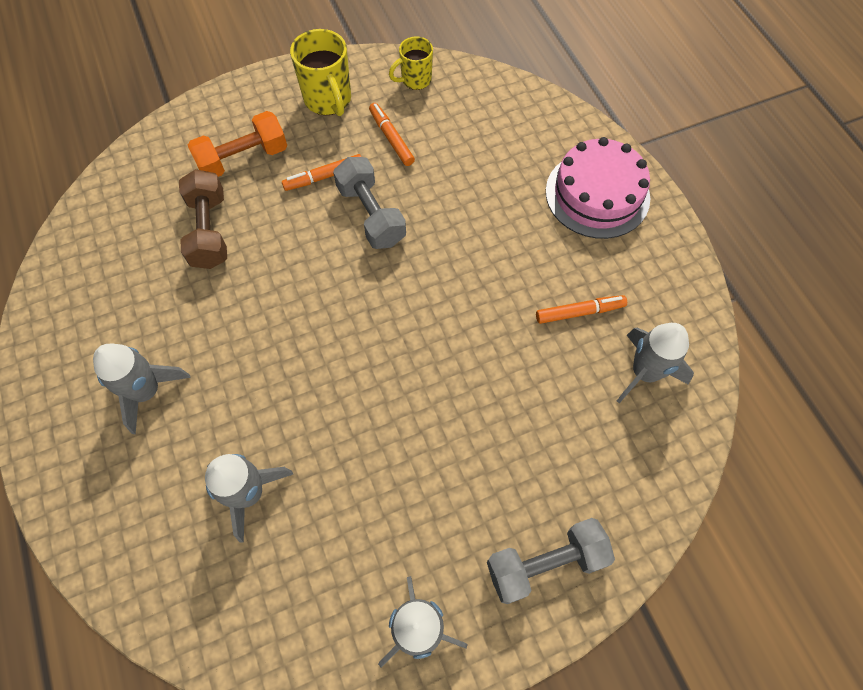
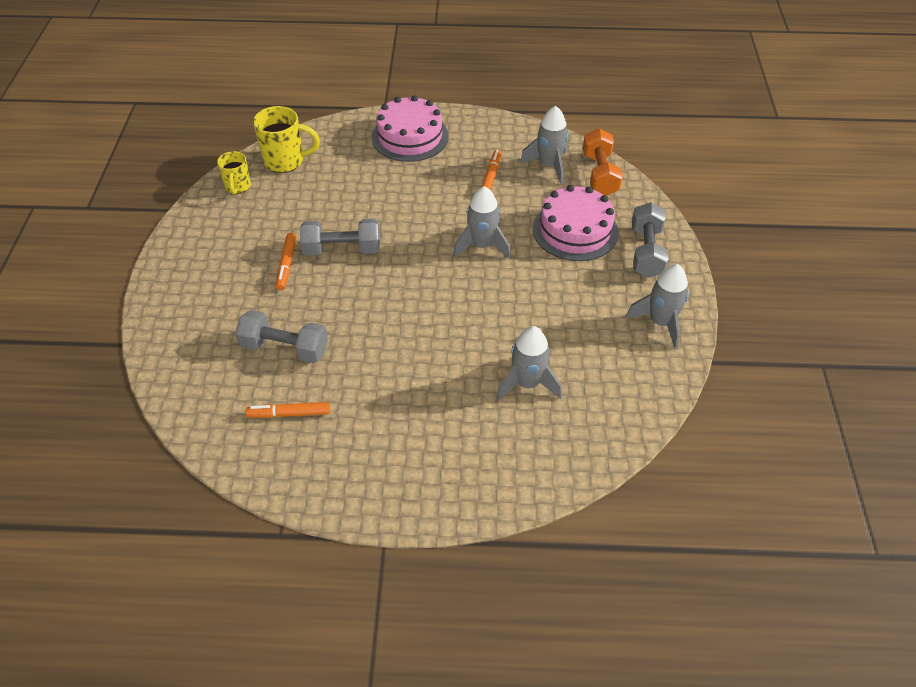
camera: 65 degrees left, 15 degrees down
(147, 391) = (408, 425): grey rocket -> grey rocket (482, 246)
(209, 231) = (285, 348): brown dumbbell -> grey dumbbell
(243, 159) = (229, 308): orange dumbbell -> orange dumbbell (599, 174)
(328, 100) = (214, 240): yellow mug -> yellow mug (285, 161)
(391, 138) = (281, 217): orange marker -> orange marker (289, 414)
(537, 453) = (575, 230): none -> pink cake

